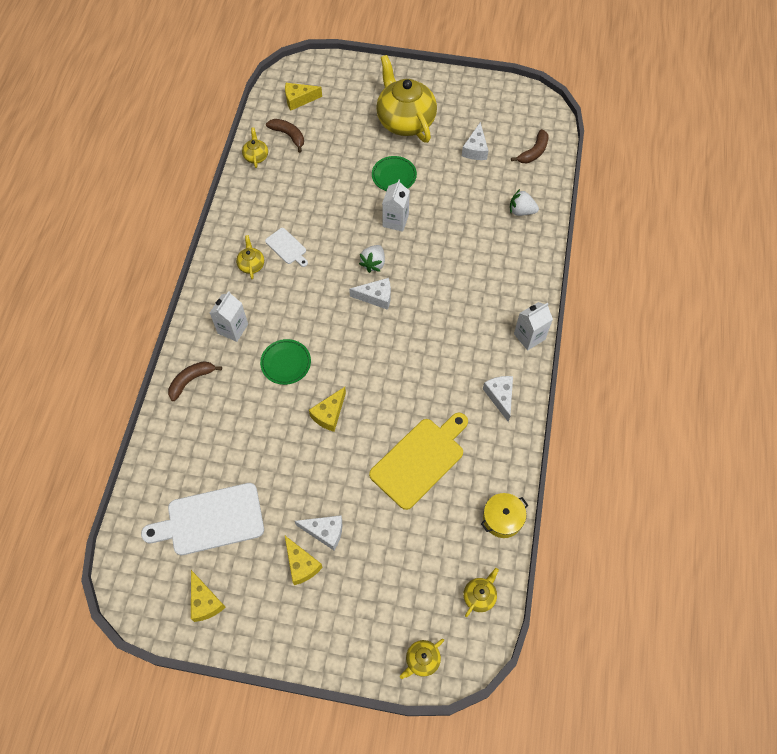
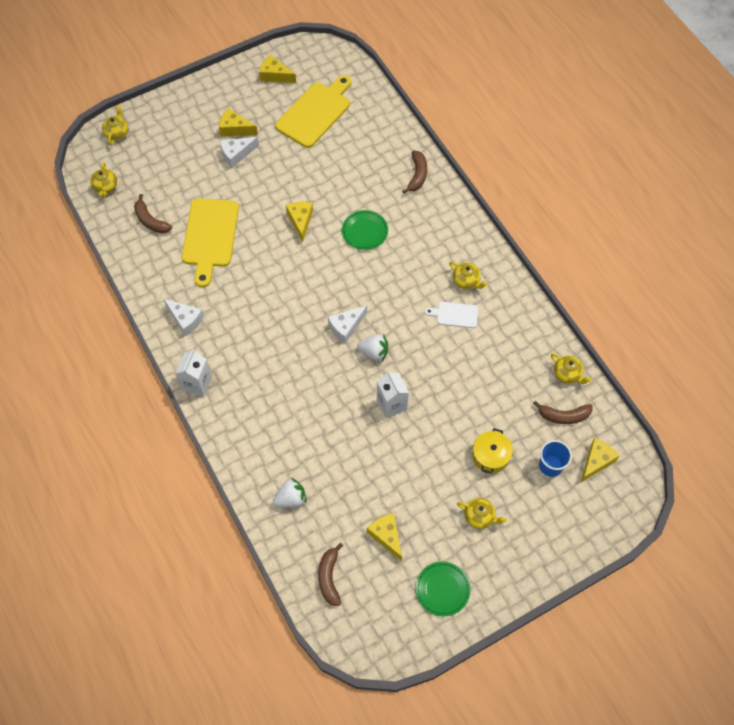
camera: 140 degrees right, 0 degrees up
(210, 520) = (315, 112): white cutting board -> yellow cutting board
(232, 328) = (428, 227): white carton -> none
(330, 116) = (550, 466): none -> blue cup
(373, 263) = (374, 352): white strawberry -> white strawberry turned 120 degrees clockwise
(394, 176) = (433, 447): green plate -> green plate (442, 589)
(405, 121) = (479, 516): yellow teapot -> yellow teapot, size x0.42
(462, 520) = (150, 220): none -> brown banana
(475, 149) = (386, 536): white cheese -> yellow cheese
(502, 519) = (123, 240): yellow pot -> yellow pot (490, 456)

